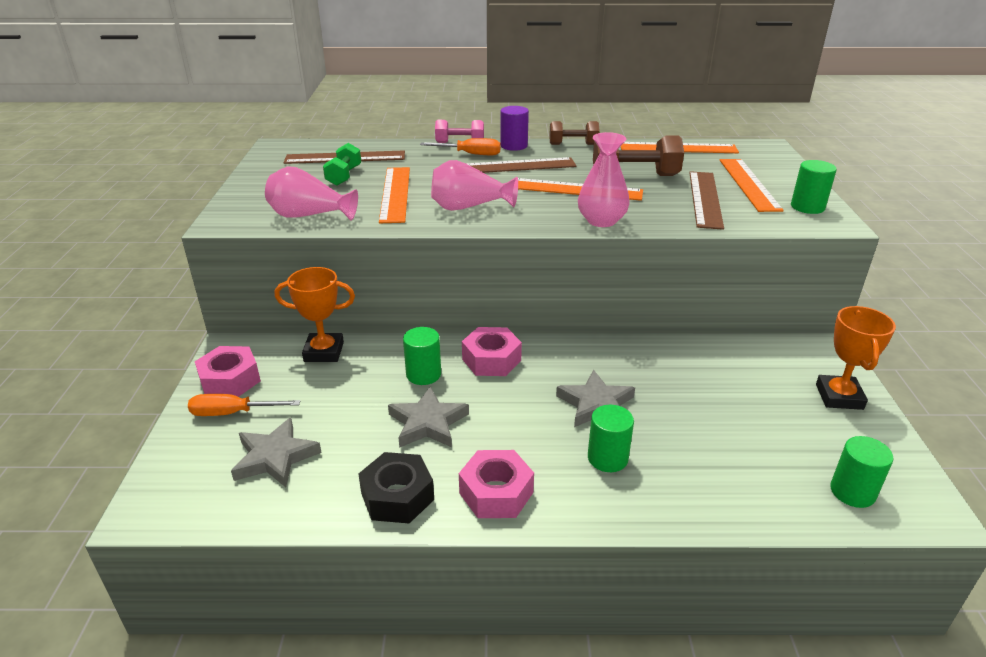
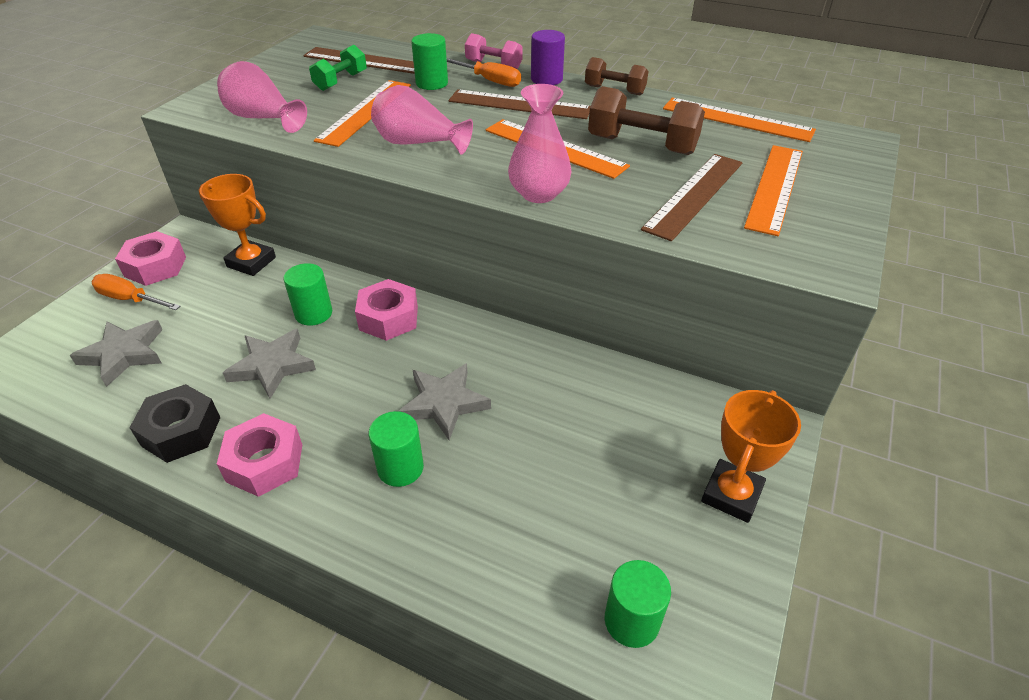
camera: 25 degrees right, 10 degrees up
(807, 207) = (819, 238): green cylinder -> green cylinder (432, 83)

